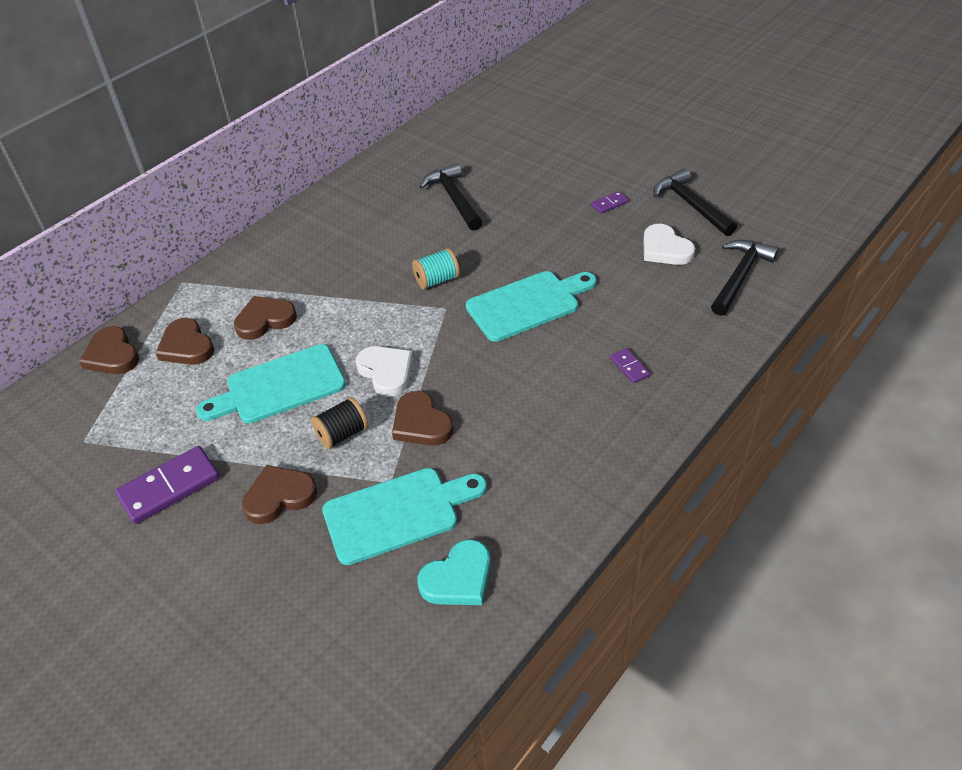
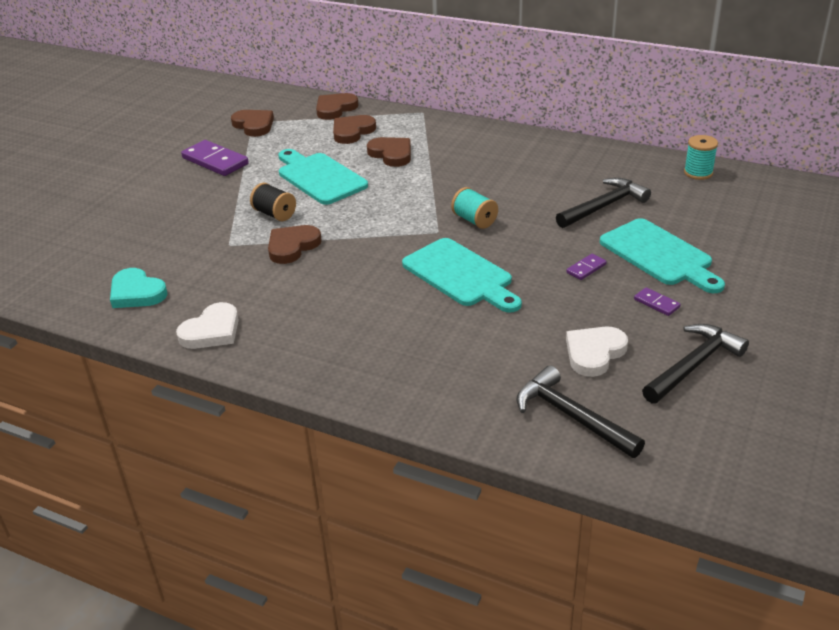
camera: 75 degrees right, 10 degrees down
(279, 496) = (210, 203): brown heart -> brown heart (254, 125)
(386, 372) = (347, 219): white heart -> white heart (212, 331)
(397, 513) = (197, 254): turquoise cutting board -> turquoise cutting board (659, 255)
(427, 138) = (698, 173): none -> turquoise spool
(629, 367) = (390, 350): purple domino -> purple domino (586, 268)
(739, 276) = (571, 416): black hammer -> black hammer turned 150 degrees counterclockwise

